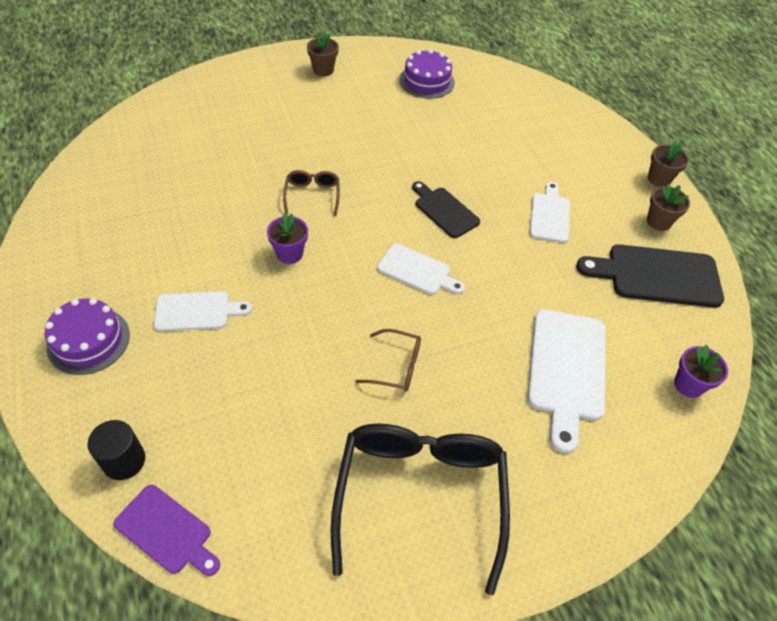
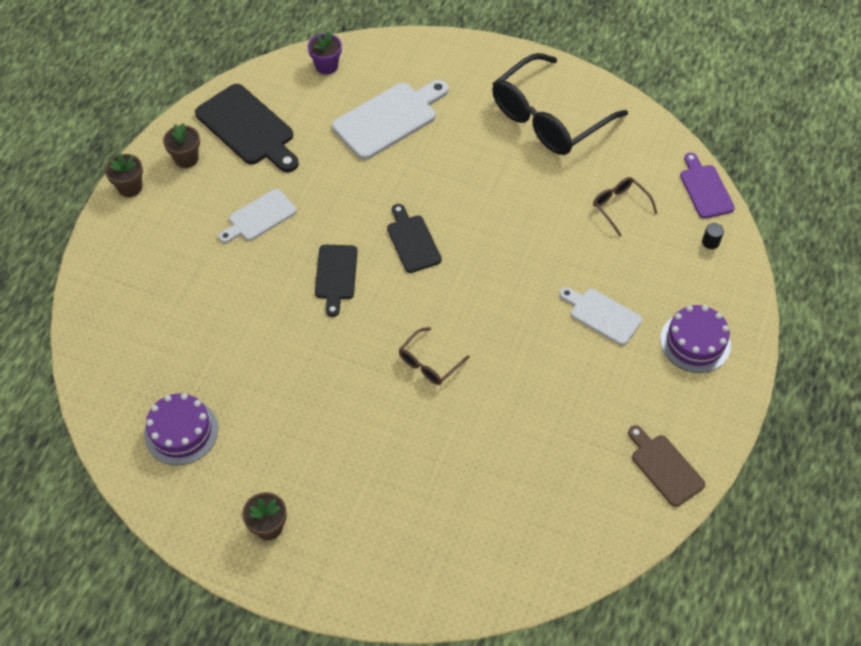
camera: 135 degrees left, 5 degrees up
(67, 228) = (664, 467): none -> brown cutting board
(124, 461) = (710, 242): black cylinder -> black cylinder, size x0.57
(289, 253) = (495, 318): purple flower pot -> none
(396, 366) = (494, 188): brown glasses -> brown glasses (619, 206)
(417, 271) = (412, 241): white cutting board -> black cutting board

